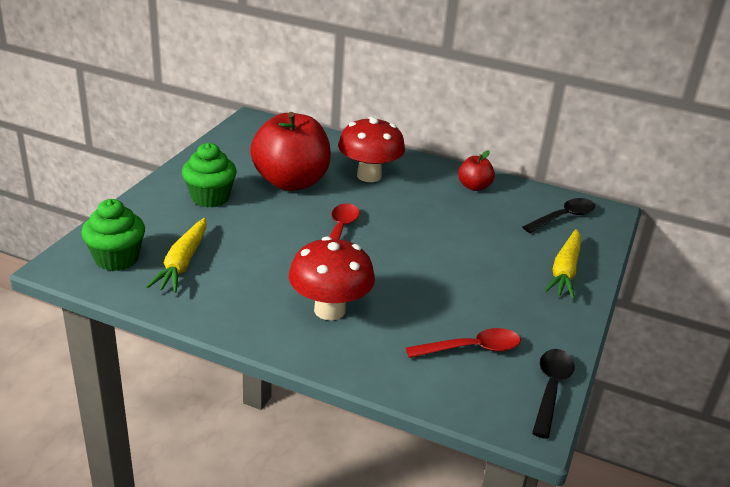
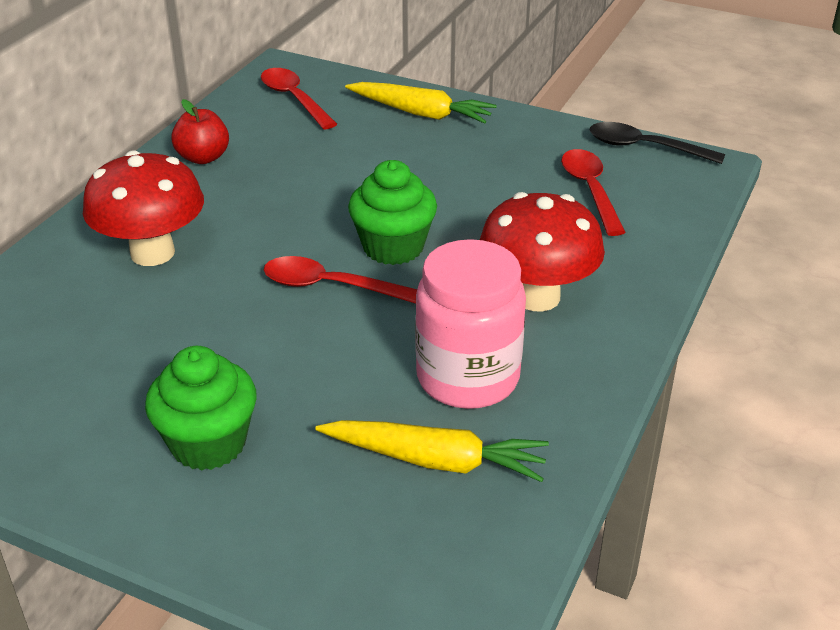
camera: 85 degrees left, 5 degrees up
(117, 259) = (430, 554): green cupcake -> green cupcake (393, 247)
(249, 277) = (468, 378): none -> pink jar
(291, 182) = (161, 340): red apple -> none
(563, 217) = (294, 99): black spoon -> red spoon

